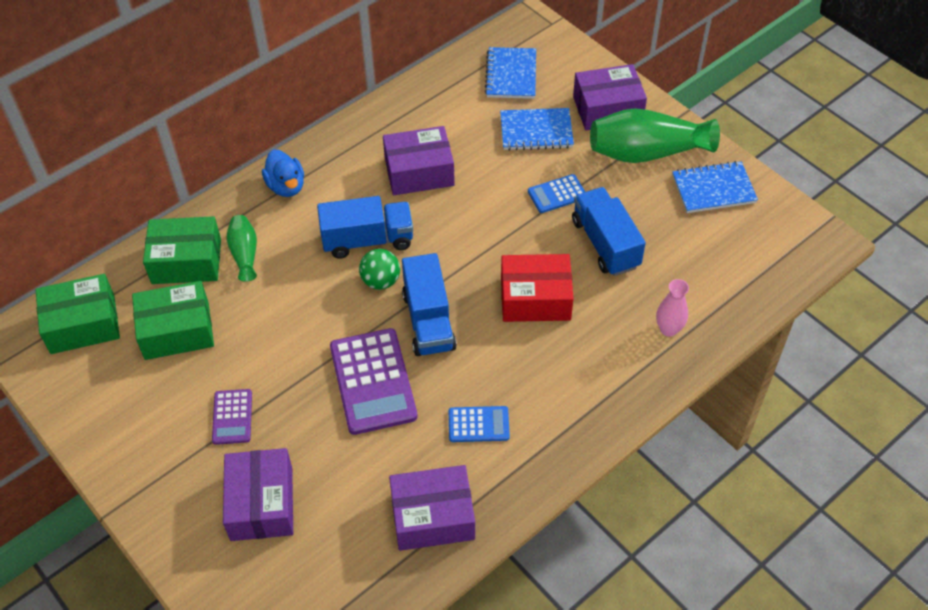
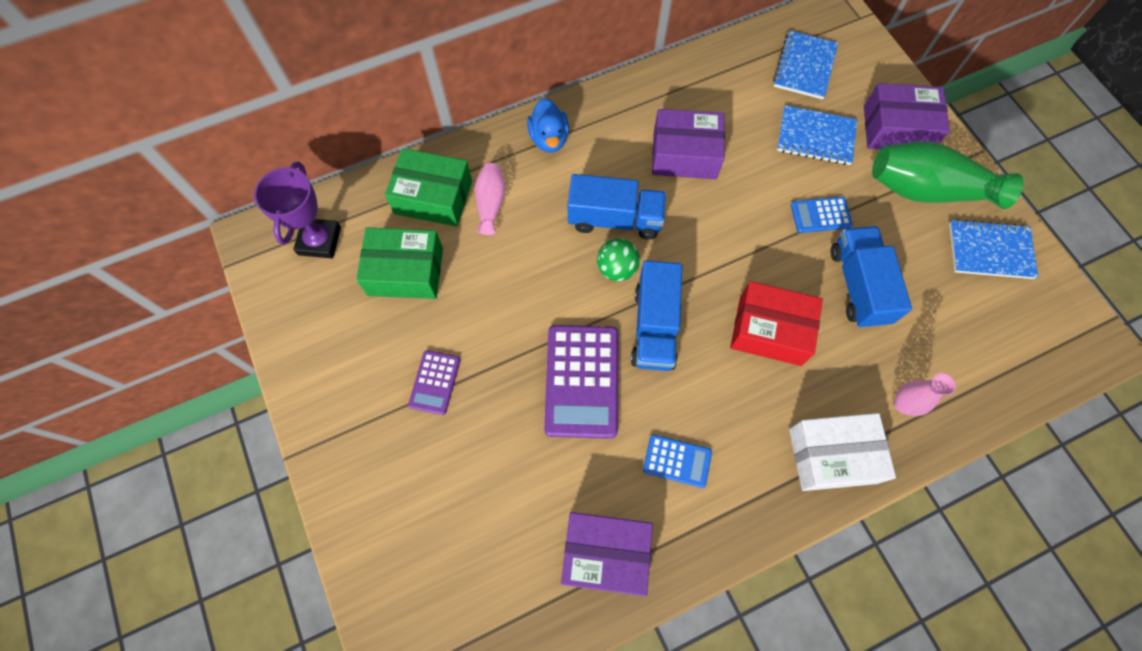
camera: 15 degrees right, 15 degrees up
(83, 324) = (319, 241): green box -> purple trophy
(244, 254) = (491, 203): green vase -> pink vase
(261, 503) = (439, 488): purple box -> none
(616, 385) = (832, 455): none -> white box

